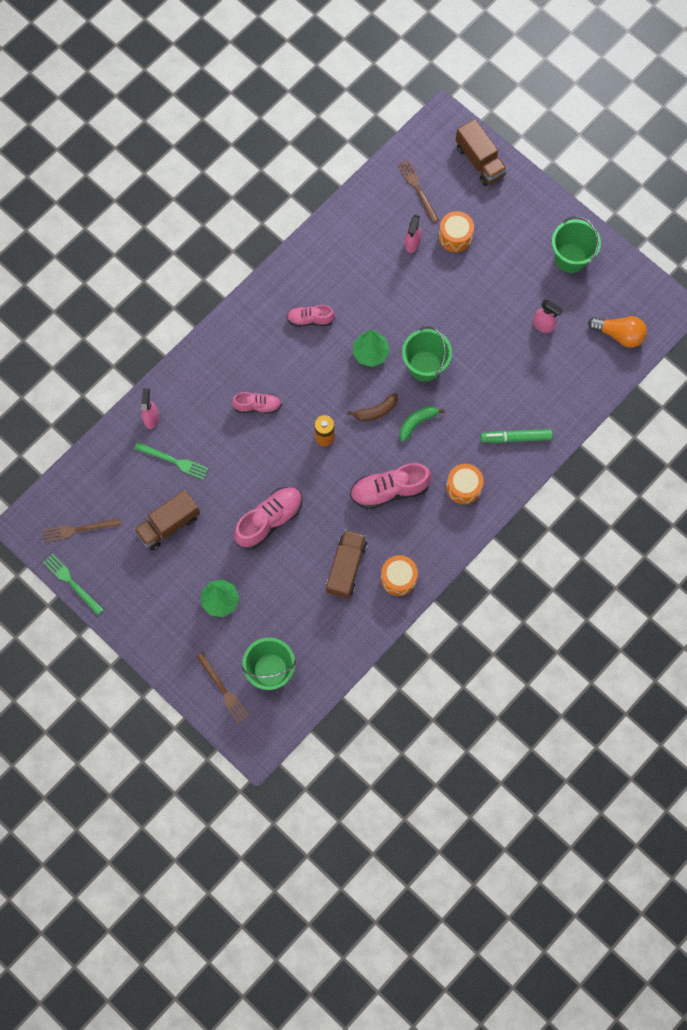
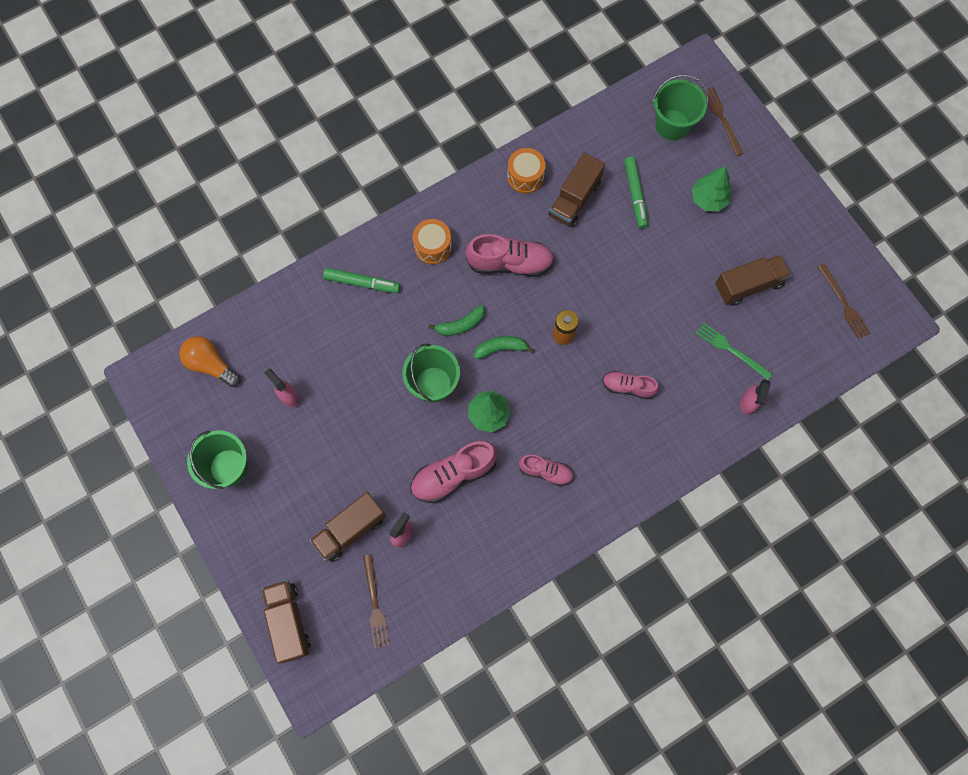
camera: 165 degrees left, 0 degrees up
(71, 582) = (858, 252): green fork -> none
(79, 529) = (844, 303): brown fork -> brown fork turned 60 degrees clockwise
(269, 520) = (642, 264): pink shoe -> pink shoe (453, 475)
(290, 586) = (635, 195): none -> green marker
(376, 411) = (500, 348): brown banana -> green banana
(455, 236) = (350, 529): orange drum -> brown truck

